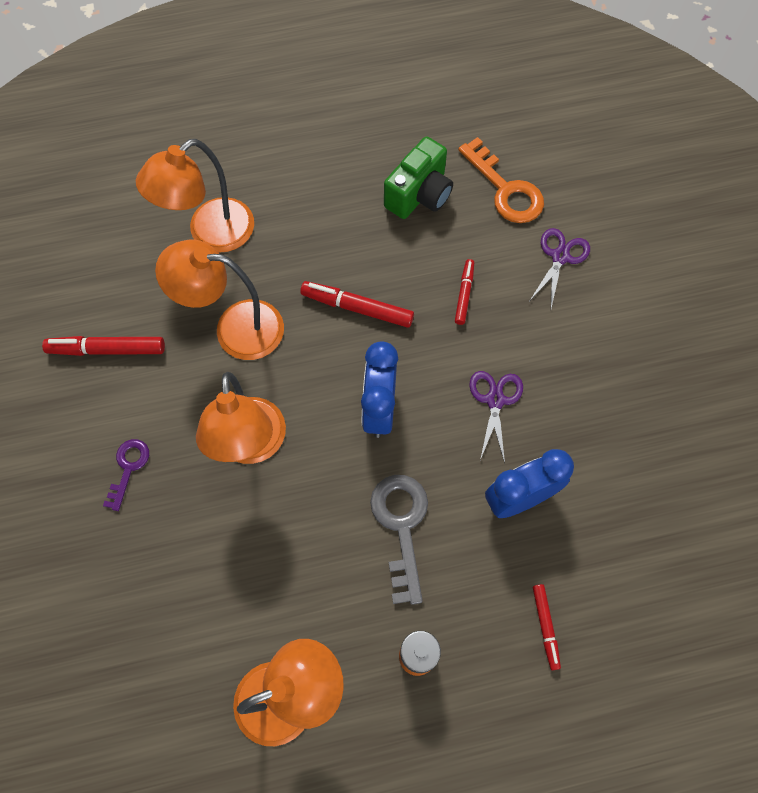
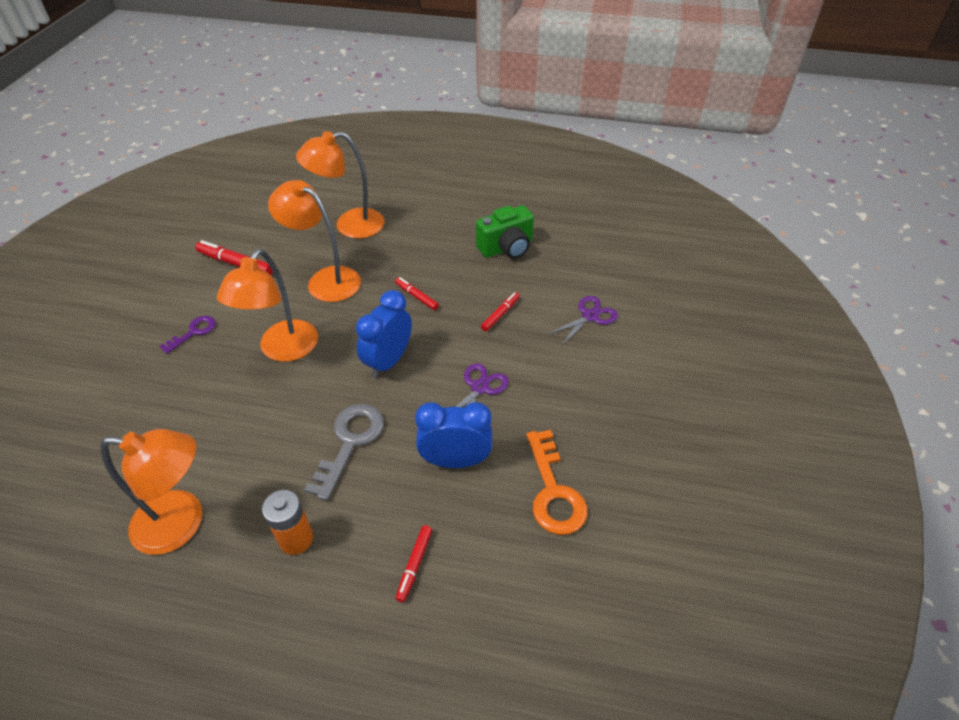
camera: 25 degrees right, 20 degrees down
(357, 308) = (416, 296): red marker -> red marker, size x0.62
(506, 189) = (573, 264): orange key -> orange key (554, 492)

